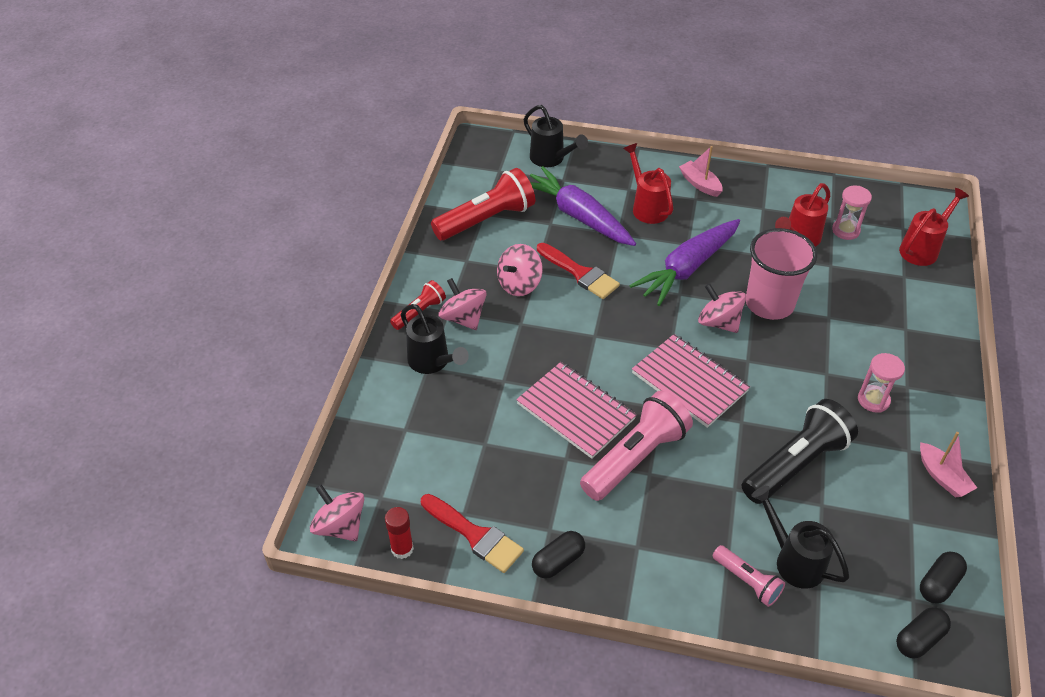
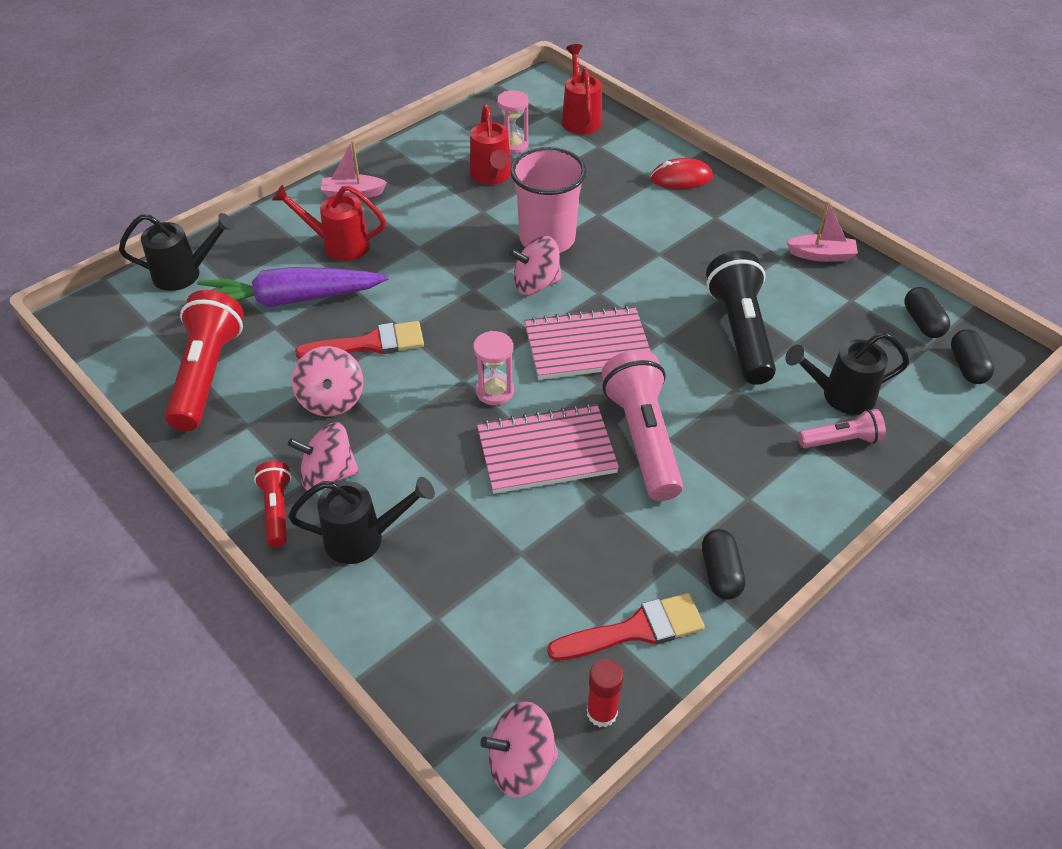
camera: 55 degrees left, 0 degrees up
(687, 268) = (448, 265): purple carrot -> none
(873, 400) = (712, 244): pink hourglass -> pink hourglass (495, 391)
(927, 343) = (681, 178): none -> red mouse

